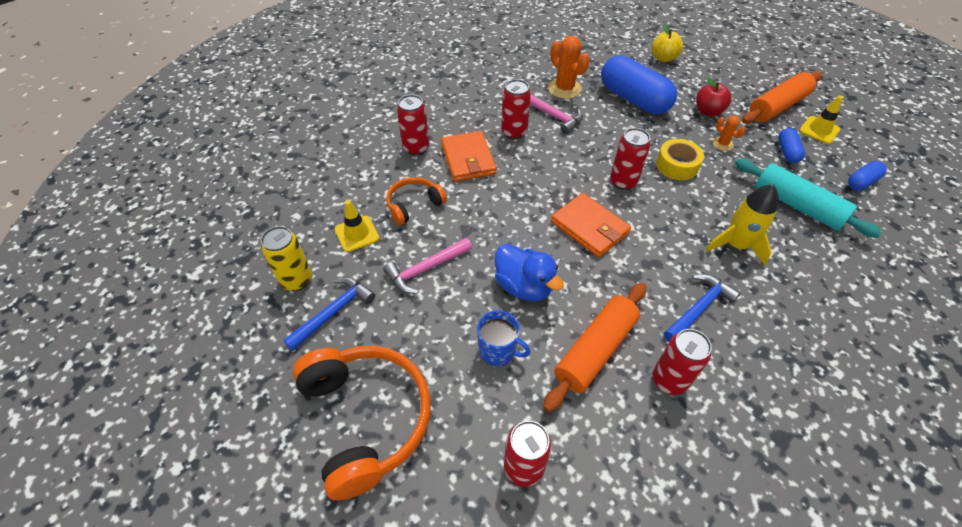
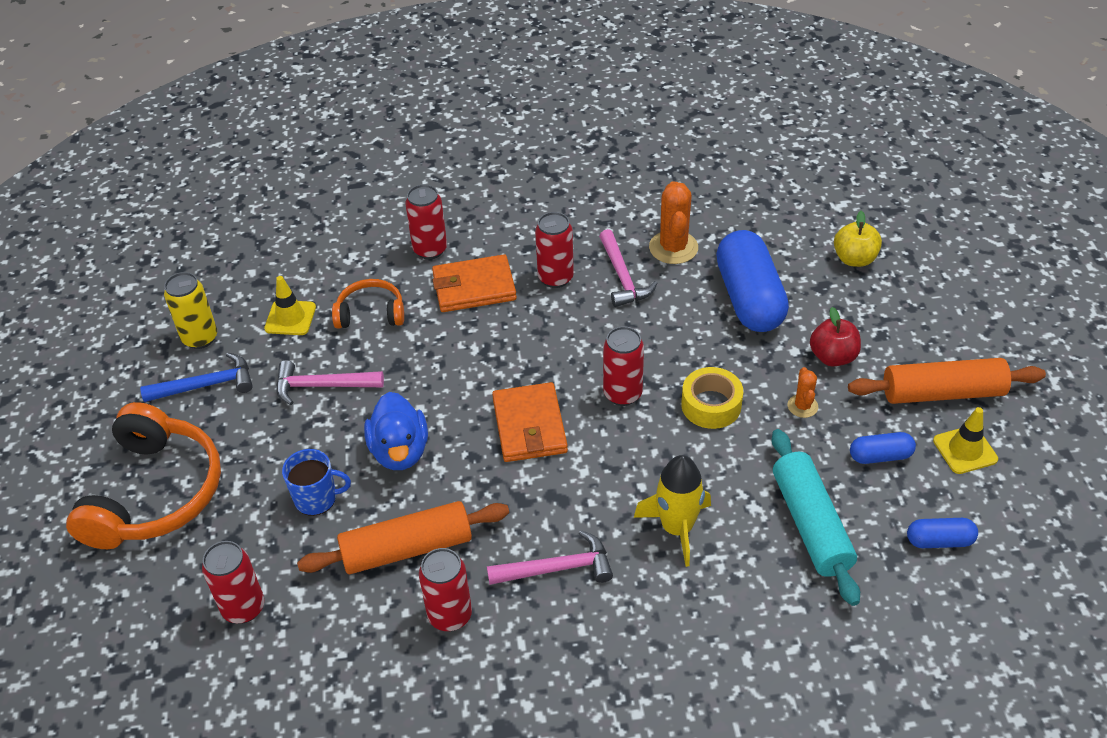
camera: 35 degrees right, 5 degrees down
(468, 159) = (474, 287): orange wallet -> orange wallet turned 60 degrees clockwise
(498, 350) = (317, 498): blue mug -> blue mug turned 60 degrees counterclockwise
(698, 308) = (557, 568): blue hammer -> pink hammer
(787, 152) = (880, 456): blue capsule -> blue capsule turned 45 degrees clockwise

